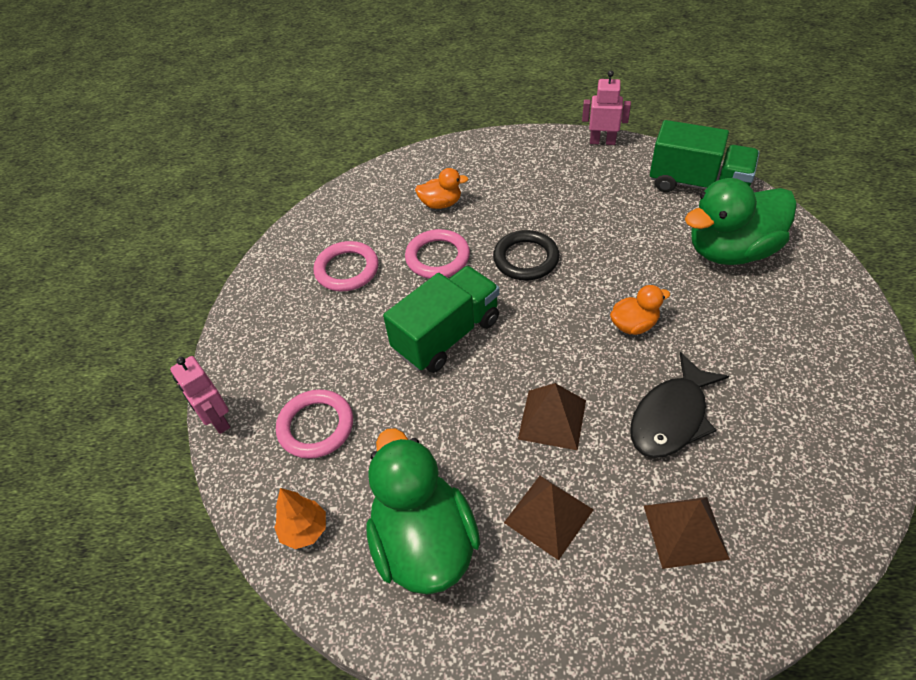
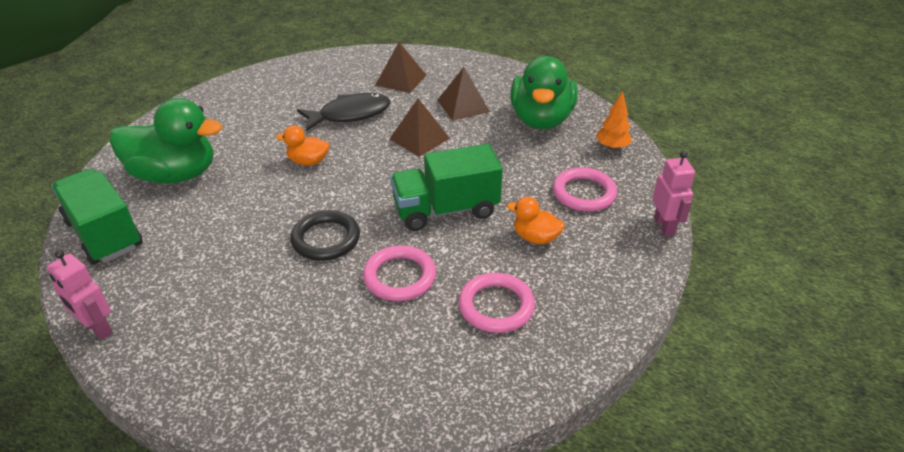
camera: 155 degrees left, 10 degrees down
(441, 204) = (344, 337): orange duck -> orange duck (535, 237)

